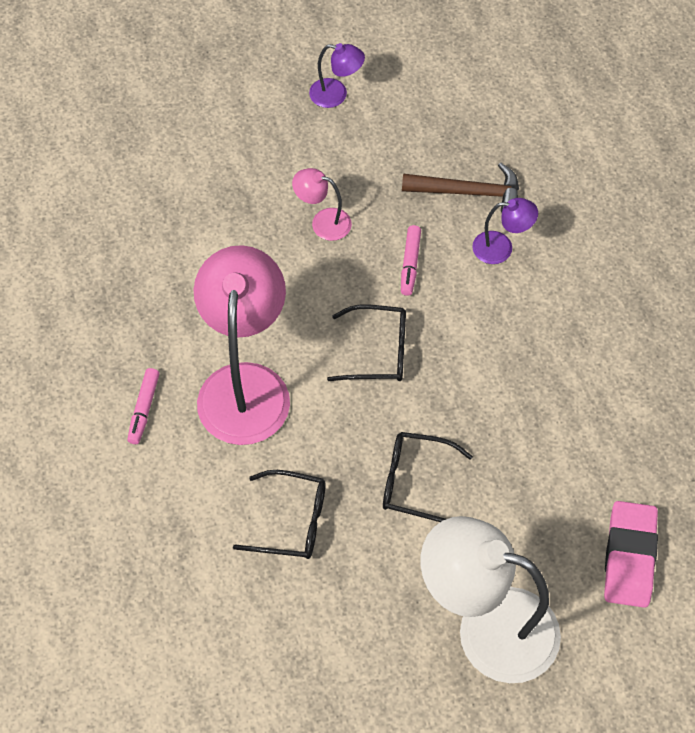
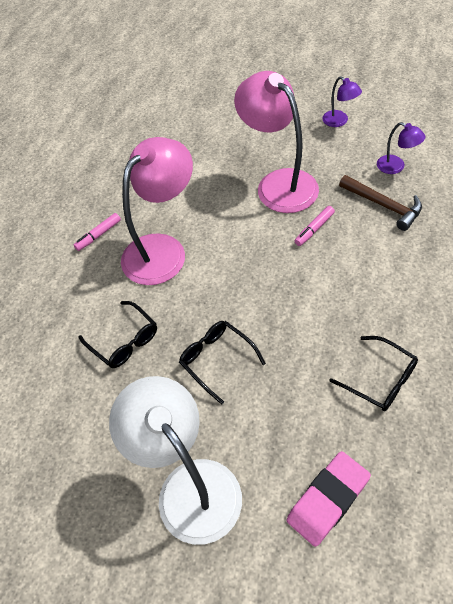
camera: 40 degrees right, 5 degrees down
(323, 222) = (278, 183): pink lamp -> pink lamp, size x2.20
(377, 351) = (255, 269): black glasses -> black glasses (380, 379)
(501, 248) = (382, 246): purple lamp -> purple lamp (396, 167)

